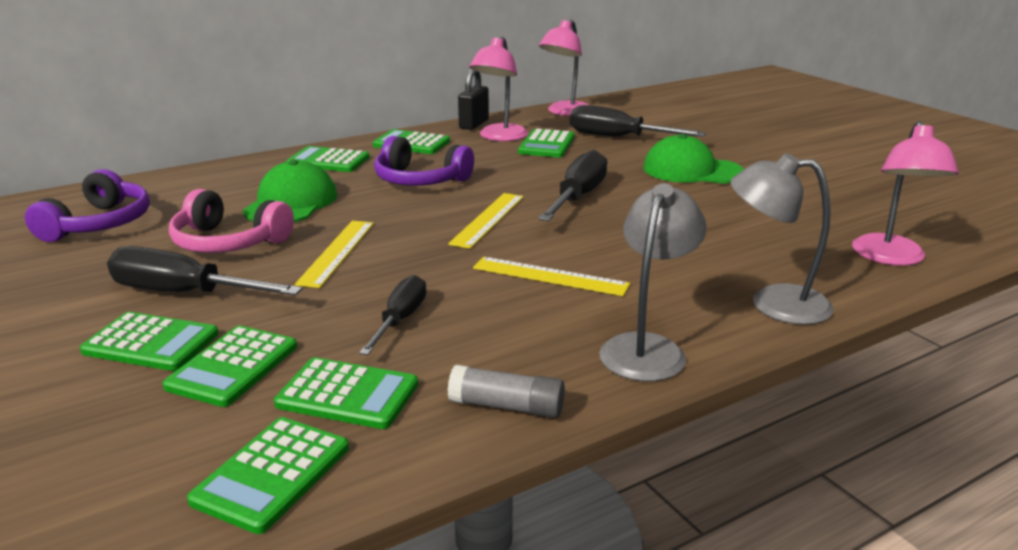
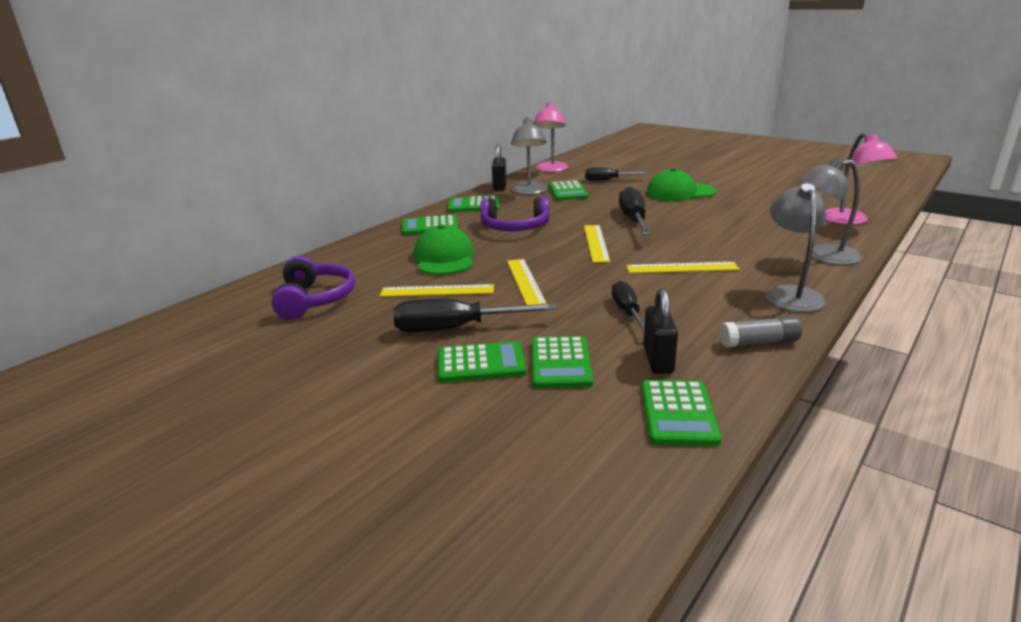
camera: 20 degrees left, 0 degrees up
(228, 242) = (437, 291): pink headphones -> yellow ruler
(347, 394) = (658, 360): green calculator -> black padlock
(499, 137) = (529, 192): pink lamp -> grey lamp
(618, 137) = (607, 180): black screwdriver -> black screwdriver, size x0.64

